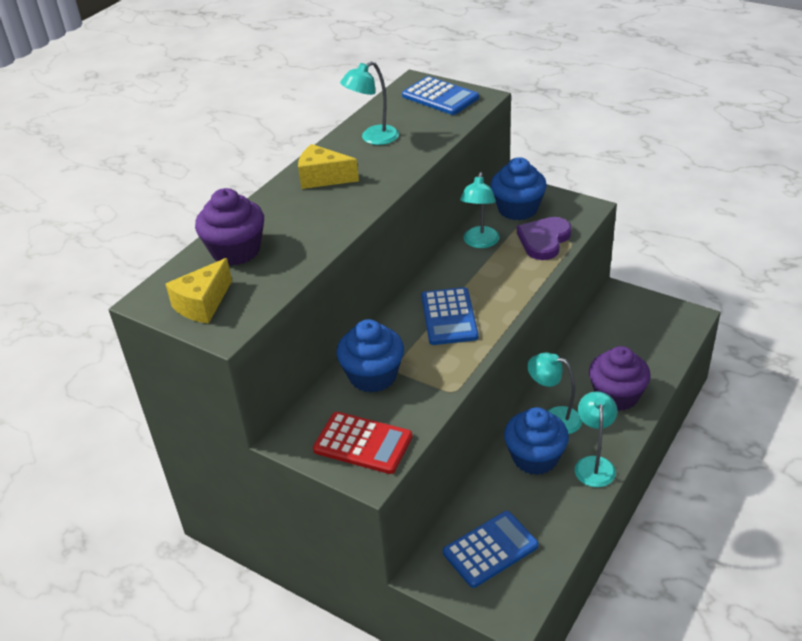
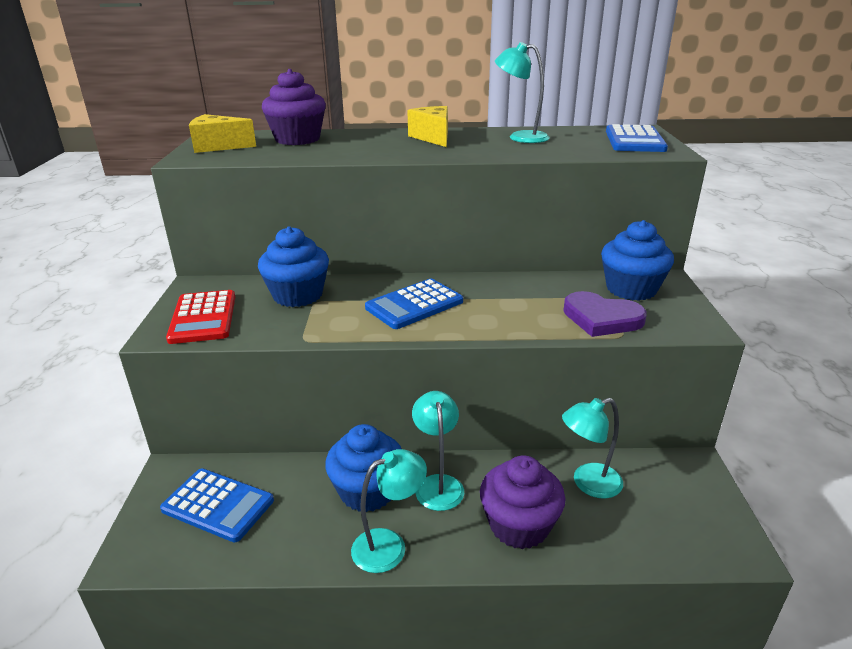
camera: 55 degrees right, 10 degrees down
(480, 242) = (547, 286): turquoise lamp -> turquoise lamp (588, 483)
(544, 240) = (601, 318): purple heart -> purple heart turned 150 degrees counterclockwise

